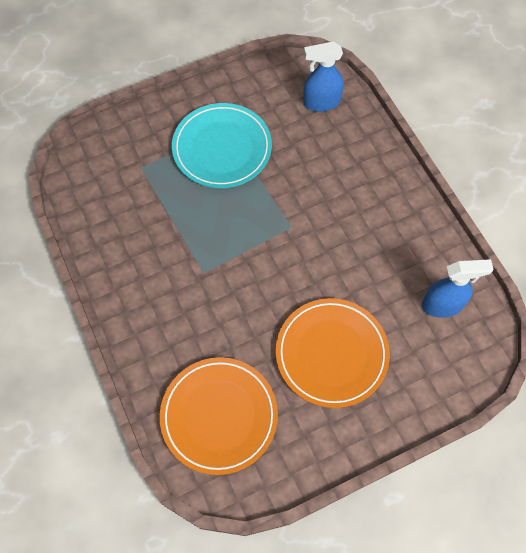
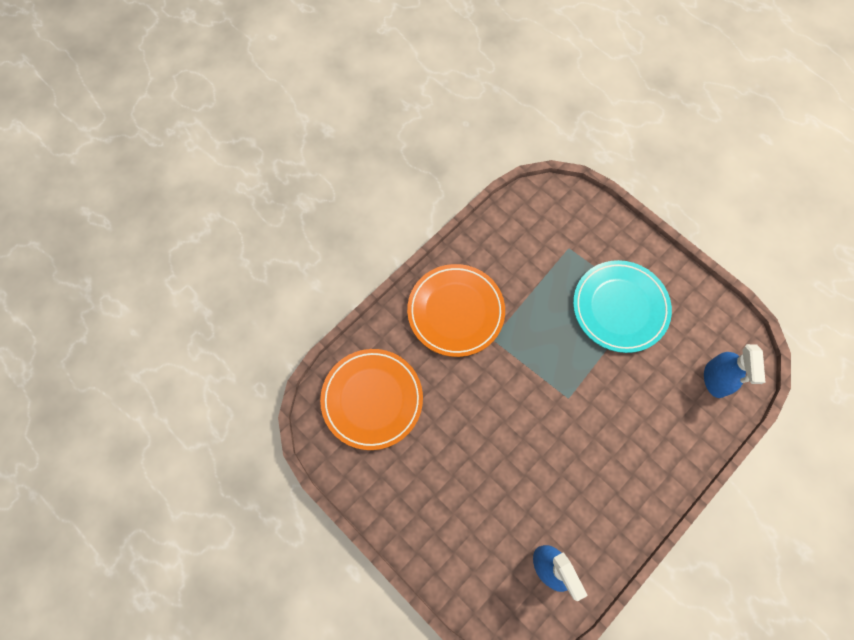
camera: 70 degrees right, 5 degrees up
(321, 102) = (715, 380): blue spray bottle -> blue spray bottle turned 150 degrees counterclockwise
(331, 354) = (460, 476): orange plate -> orange plate (455, 312)

